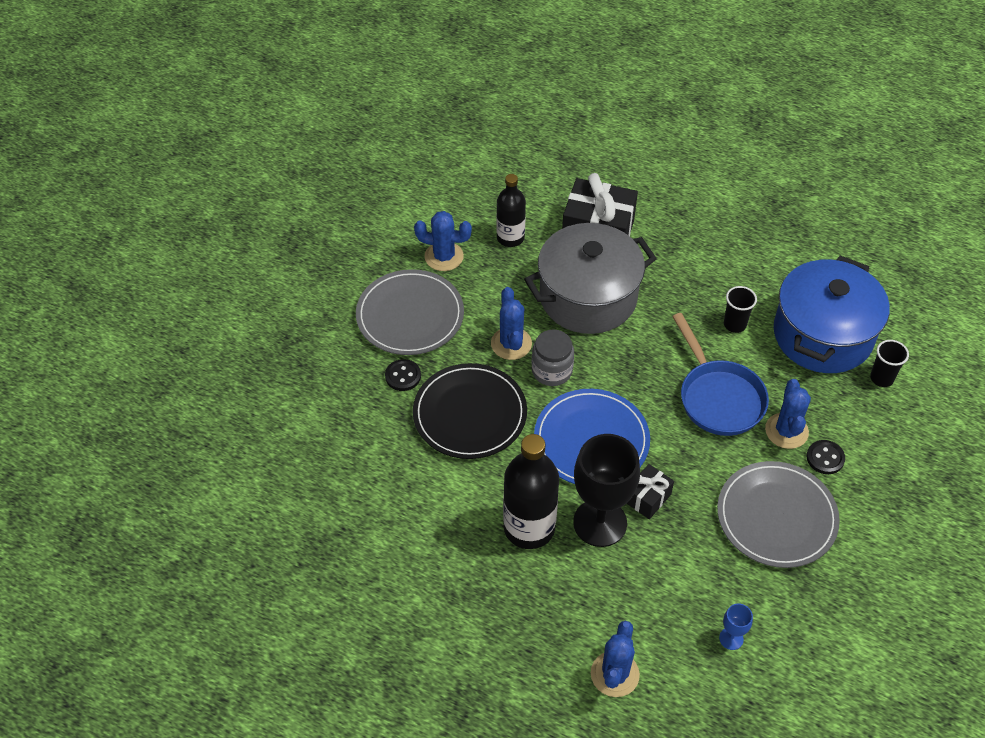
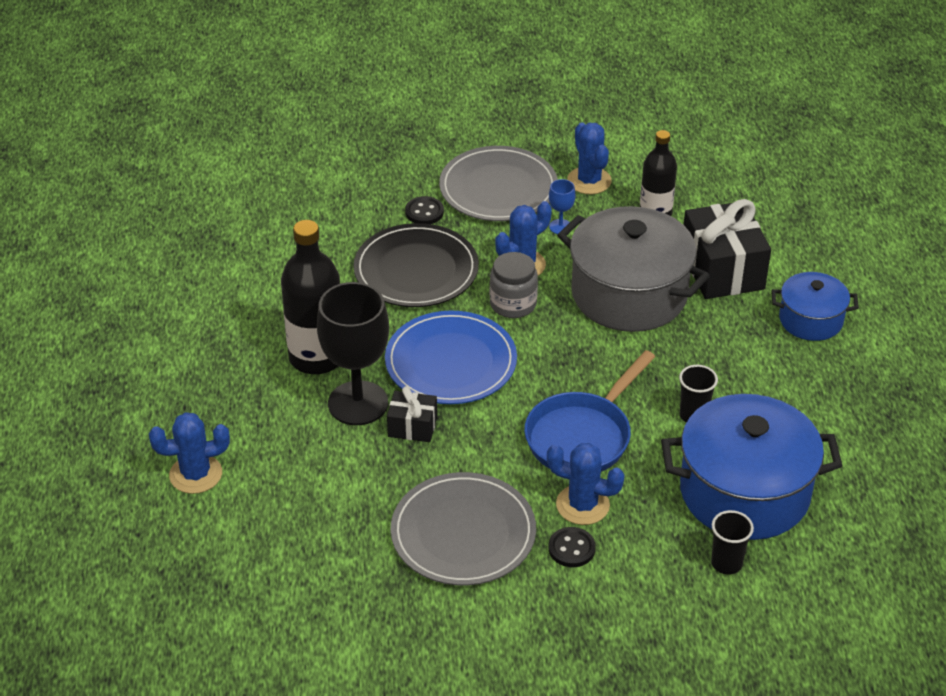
camera: 60 degrees right, 10 degrees down
(680, 214) = (810, 320): none -> blue pot
(731, 638) = (289, 546): blue goblet -> blue goblet (560, 227)
(786, 431) = (582, 505): blue cactus -> blue cactus turned 45 degrees clockwise

